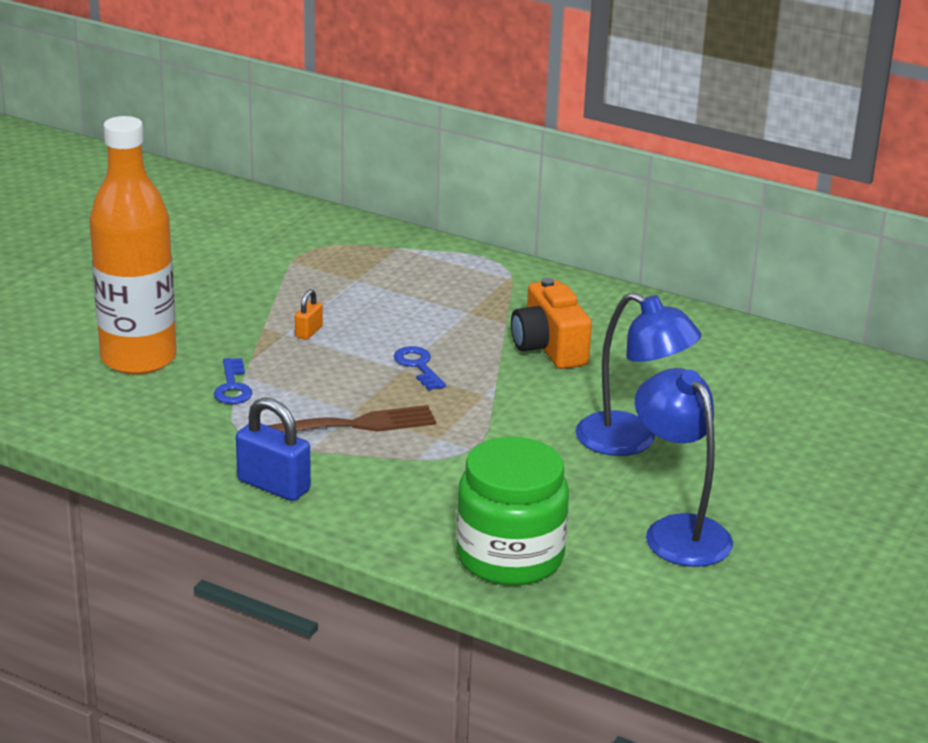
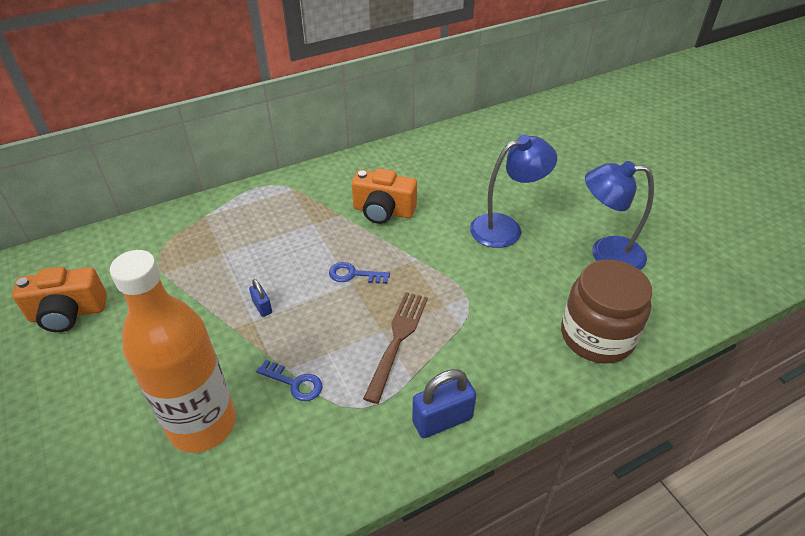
camera: 55 degrees left, 15 degrees up
(189, 241) = (68, 313): none -> orange camera
(309, 332) = (262, 307): orange padlock -> blue padlock
(510, 557) = (597, 336): green jar -> brown jar

